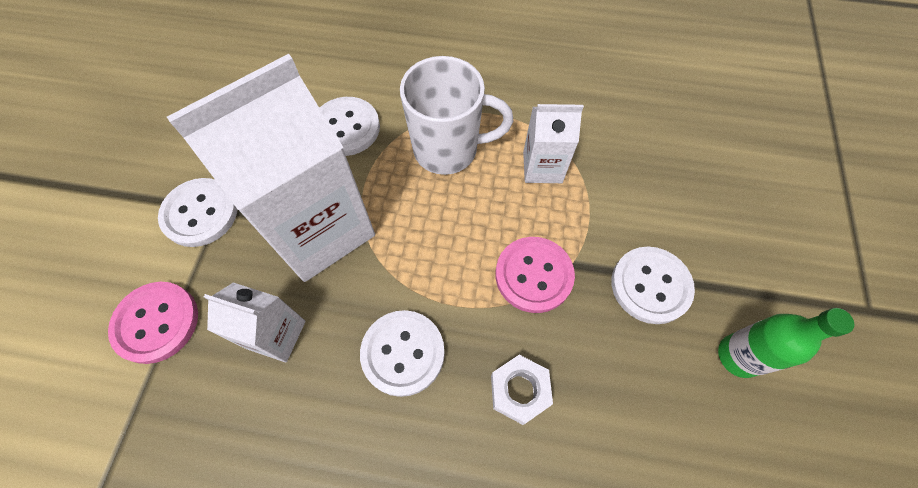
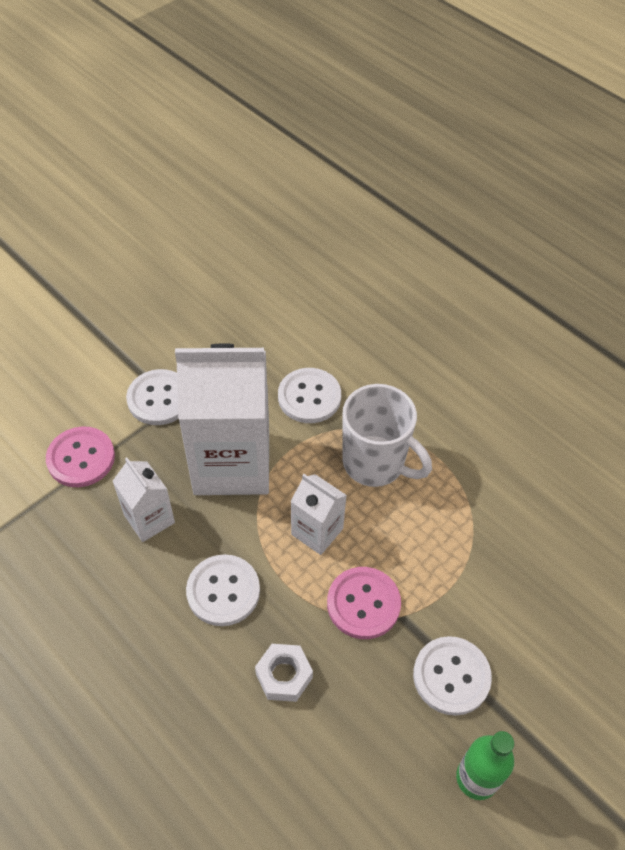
camera: 35 degrees right, 10 degrees down
(542, 167) = (442, 526): white carton -> white carton (317, 531)

